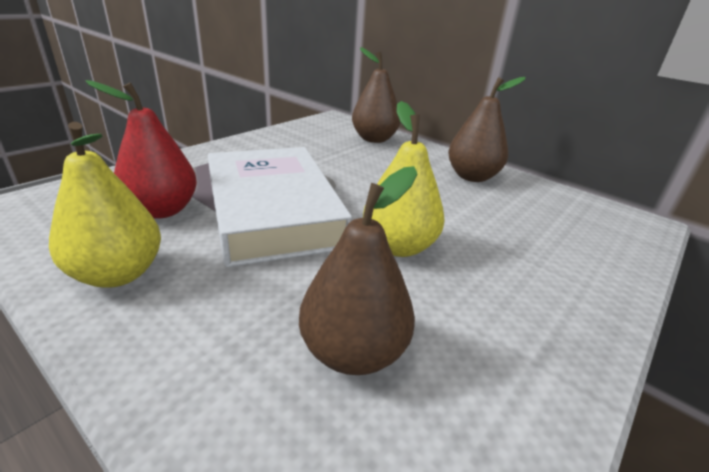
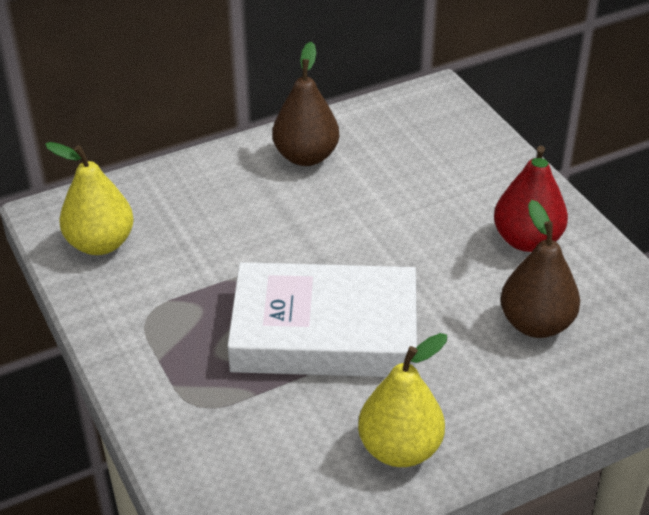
camera: 65 degrees left, 10 degrees up
(162, 210) = (287, 418): red pear -> red pear (527, 240)
(374, 139) = (157, 197): brown pear -> none
(398, 246) = (420, 260): yellow pear -> yellow pear (100, 243)

